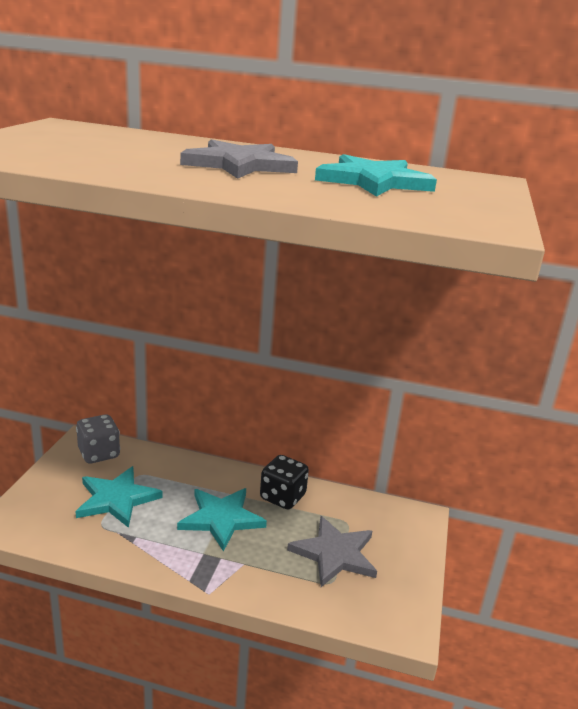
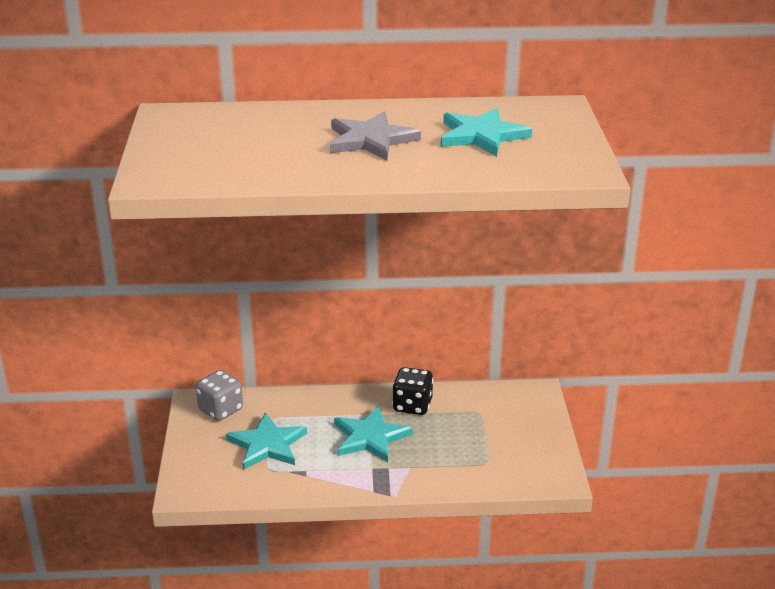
camera: 15 degrees left, 5 degrees up
(334, 554) = (480, 440): grey star -> none

